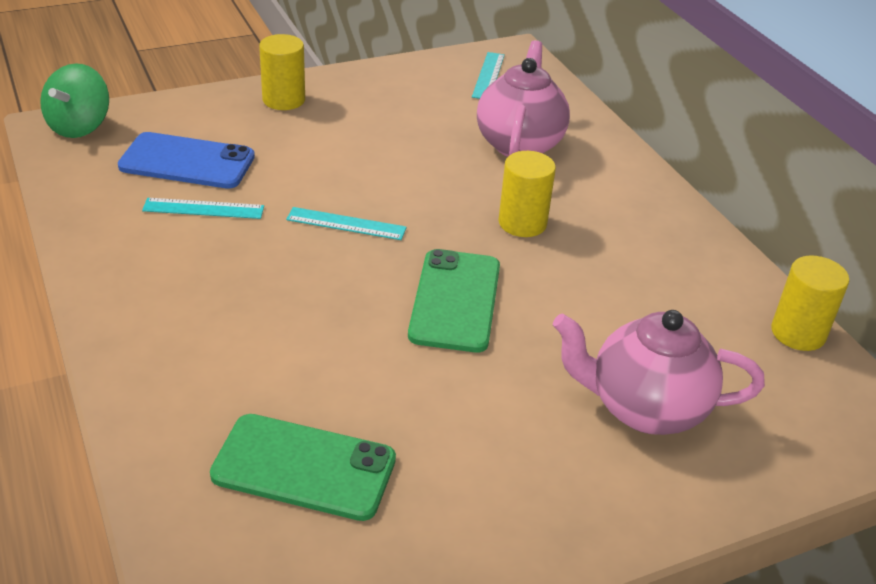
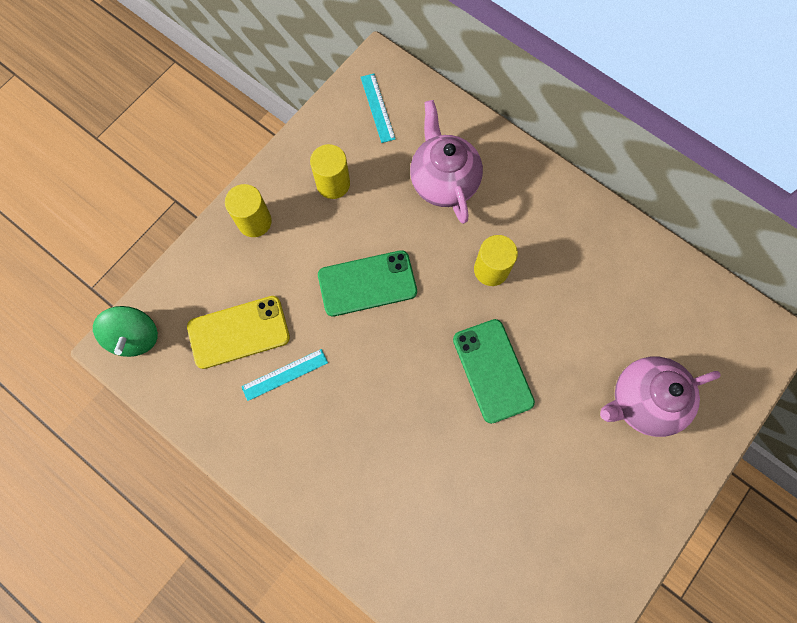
camera: 25 degrees left, 35 degrees up
(187, 162) = (238, 332): blue phone -> yellow phone
(304, 467) = (492, 557): green phone -> green phone (367, 283)
(346, 224) = (384, 336): turquoise ruler -> none
(798, 333) = (695, 283): yellow cylinder -> yellow cylinder (333, 184)

